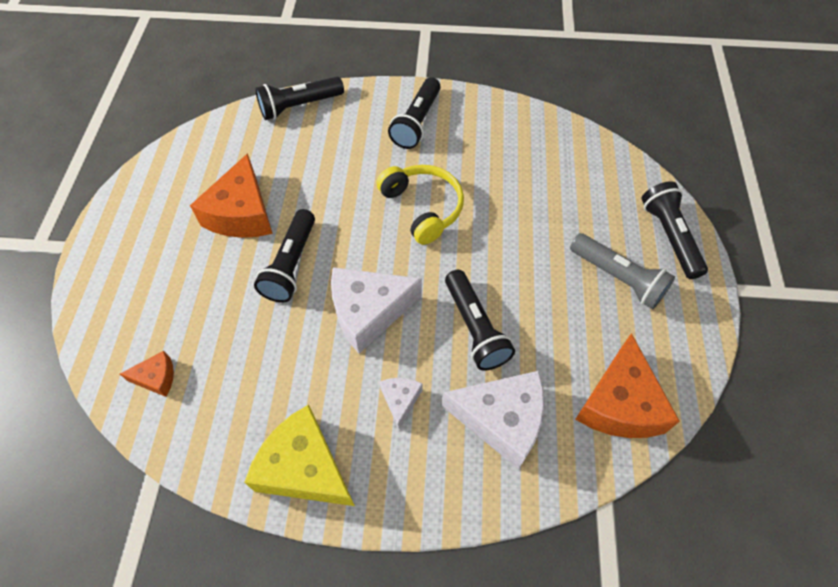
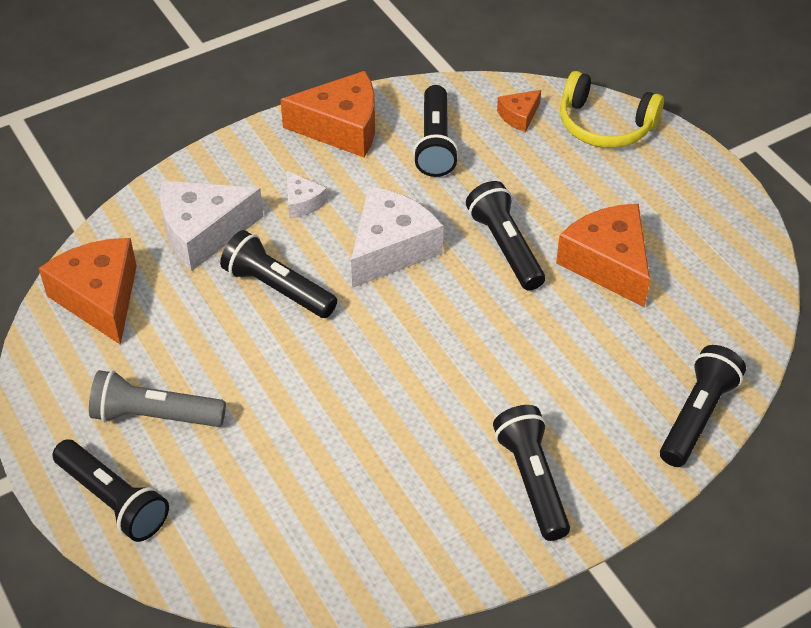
camera: 145 degrees right, 10 degrees down
(247, 393) = (435, 143): none -> black flashlight
(304, 468) = (342, 127): yellow cheese -> orange cheese
(423, 208) = (426, 375): yellow headphones -> yellow headphones (605, 125)

